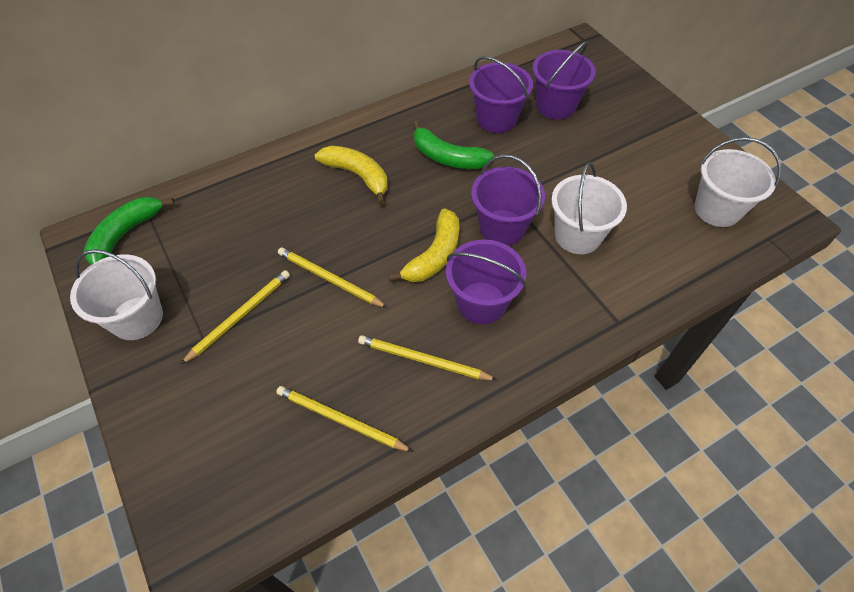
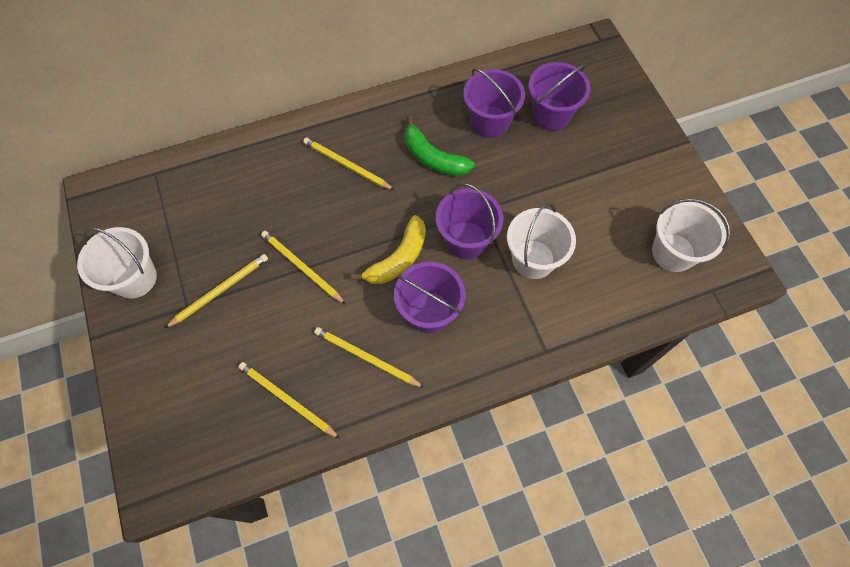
camera: 10 degrees right, 10 degrees up
(125, 234) = (134, 195): green banana -> none
(357, 176) = (346, 165): yellow banana -> yellow pencil

